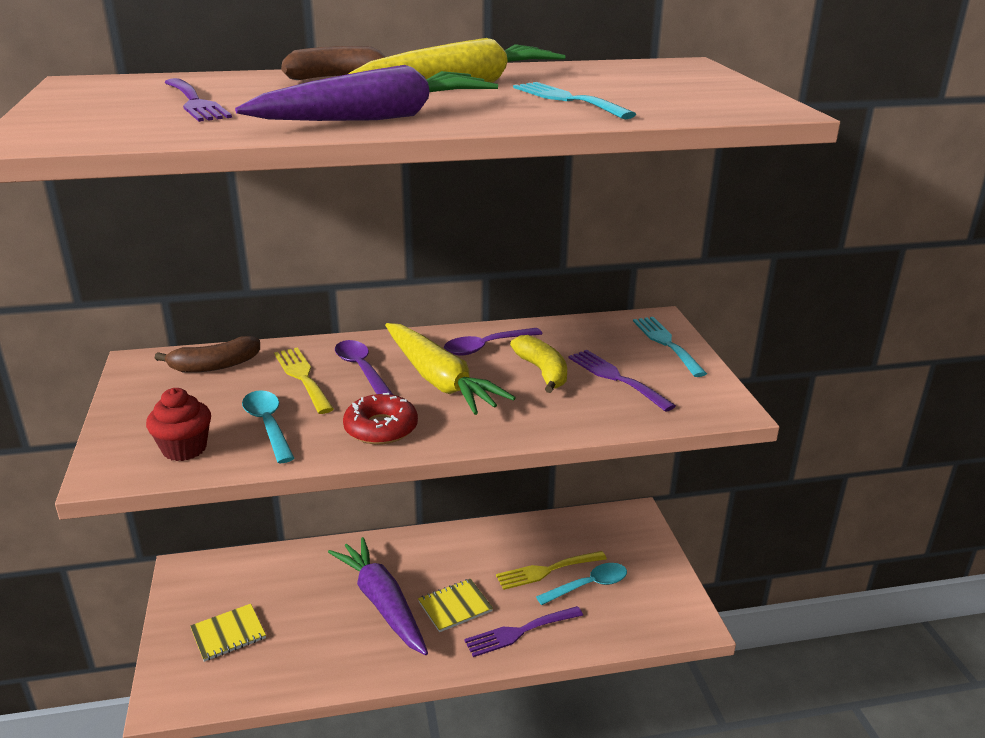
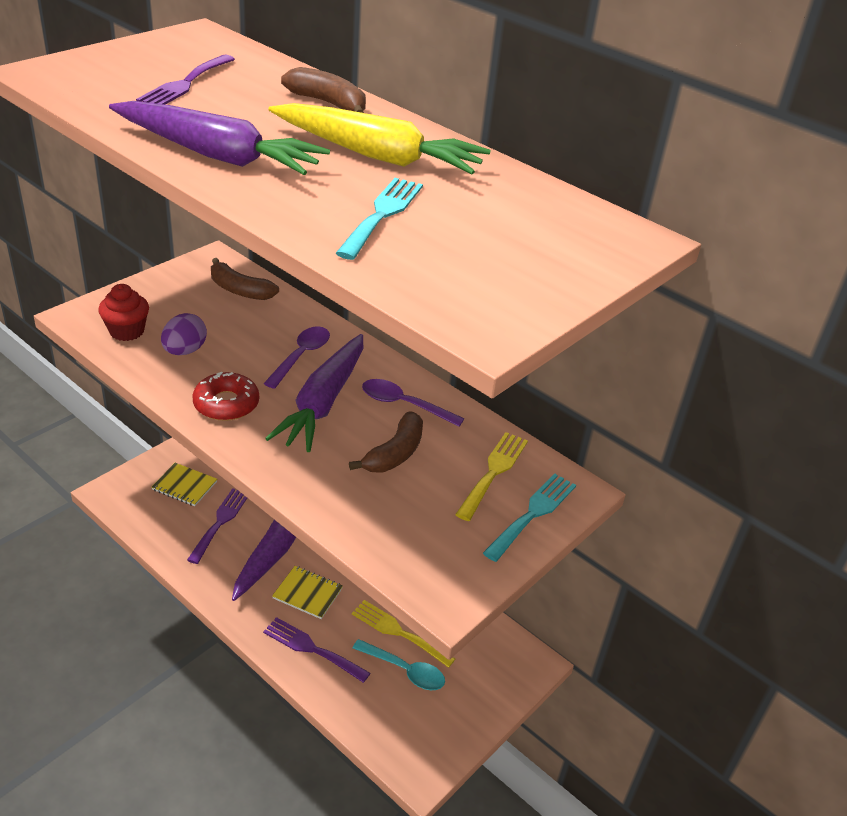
camera: 50 degrees right, 10 degrees up
(268, 425) = (185, 351): turquoise spoon -> purple egg
(302, 377) = (262, 335): yellow fork -> yellow fork (493, 472)
(439, 380) = (323, 403): yellow carrot -> purple carrot
(542, 372) = (395, 453): yellow banana -> brown banana
(616, 378) = (429, 502): purple fork -> purple fork (220, 522)

